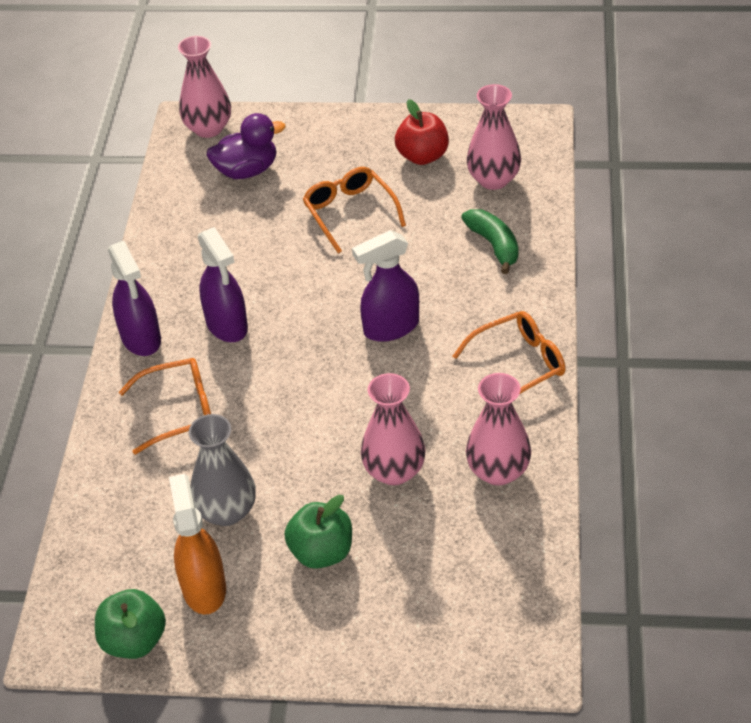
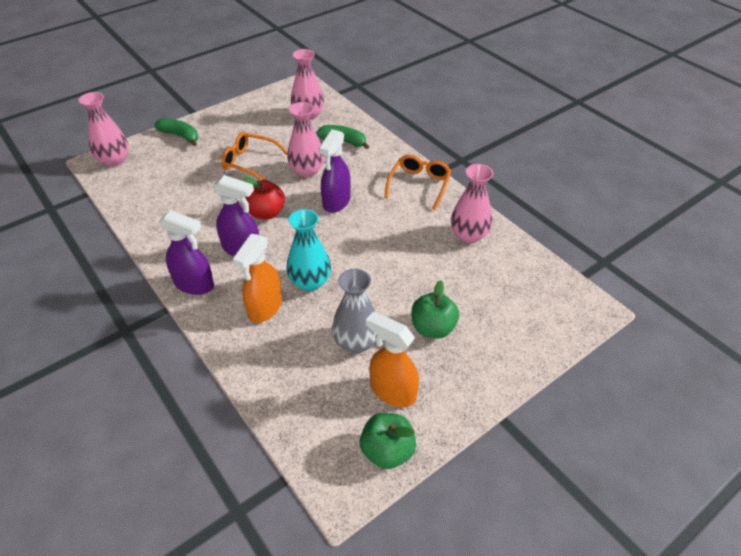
camera: 45 degrees left, 0 degrees up
(179, 411) = (265, 308): orange glasses -> orange spray bottle
(247, 170) = (164, 169): purple duck -> none
(254, 411) = (310, 282): none -> turquoise vase
(309, 131) = (180, 136): none -> green banana
(394, 471) = (420, 265): pink vase -> pink vase (307, 171)
(422, 156) = (259, 120): red apple -> red apple (266, 213)

